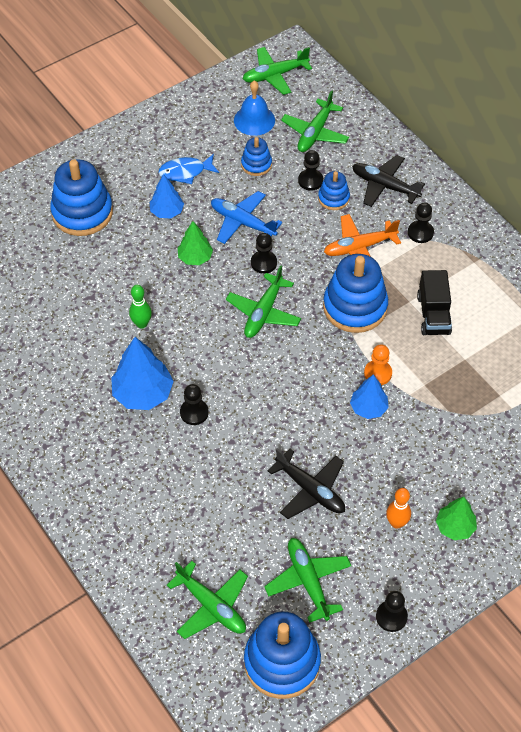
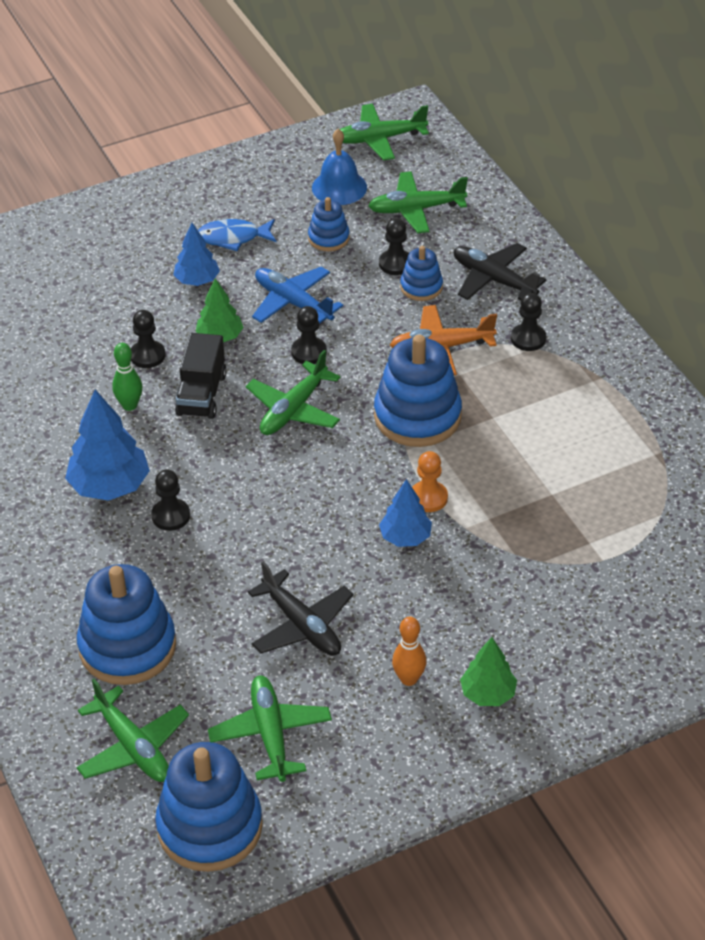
camera: 10 degrees right, 10 degrees down
(82, 213) = (87, 271): blue stacking toy -> blue stacking toy (127, 647)
(315, 133) = (416, 209): green plane -> green plane turned 45 degrees clockwise
(391, 617) = (373, 791): black pawn -> black pawn (147, 355)
(433, 314) = (522, 437): black truck -> black truck (201, 394)

